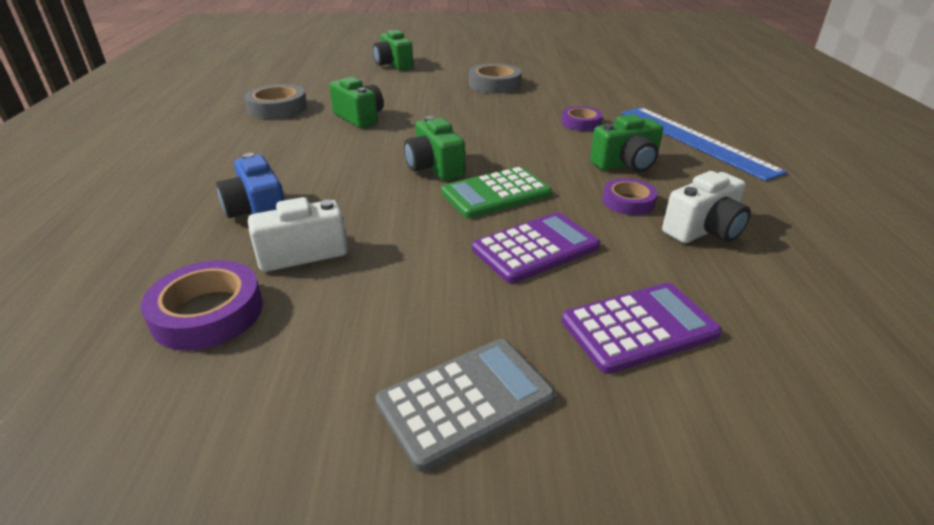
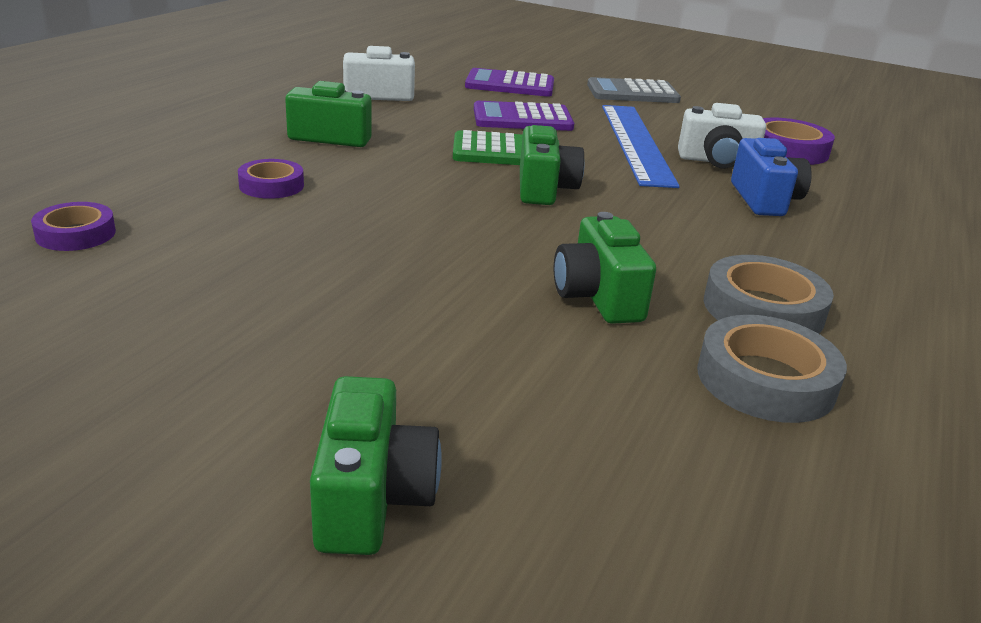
camera: 155 degrees left, 5 degrees down
(494, 84) = (243, 303): grey tape -> grey tape (763, 309)
(628, 202) = (397, 118): purple tape -> purple tape (76, 234)
(695, 140) = (200, 133): blue ruler -> blue ruler (636, 143)

